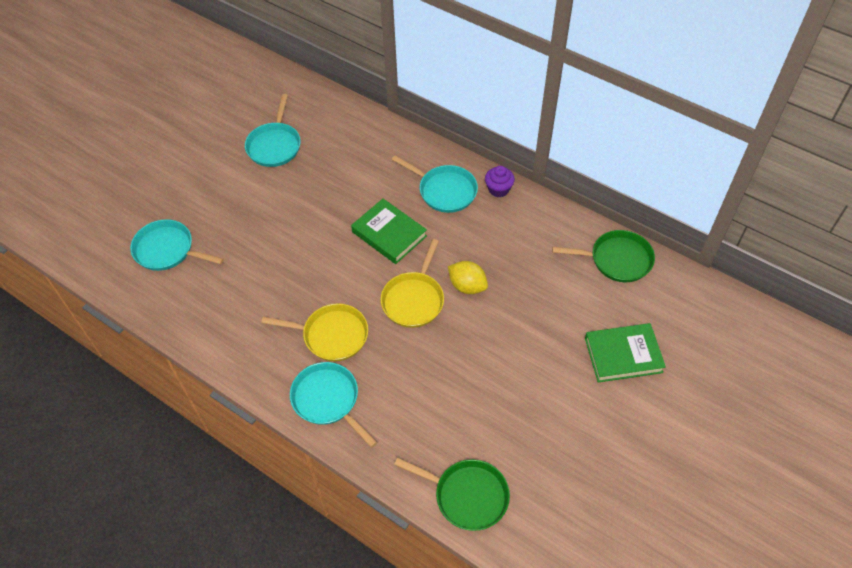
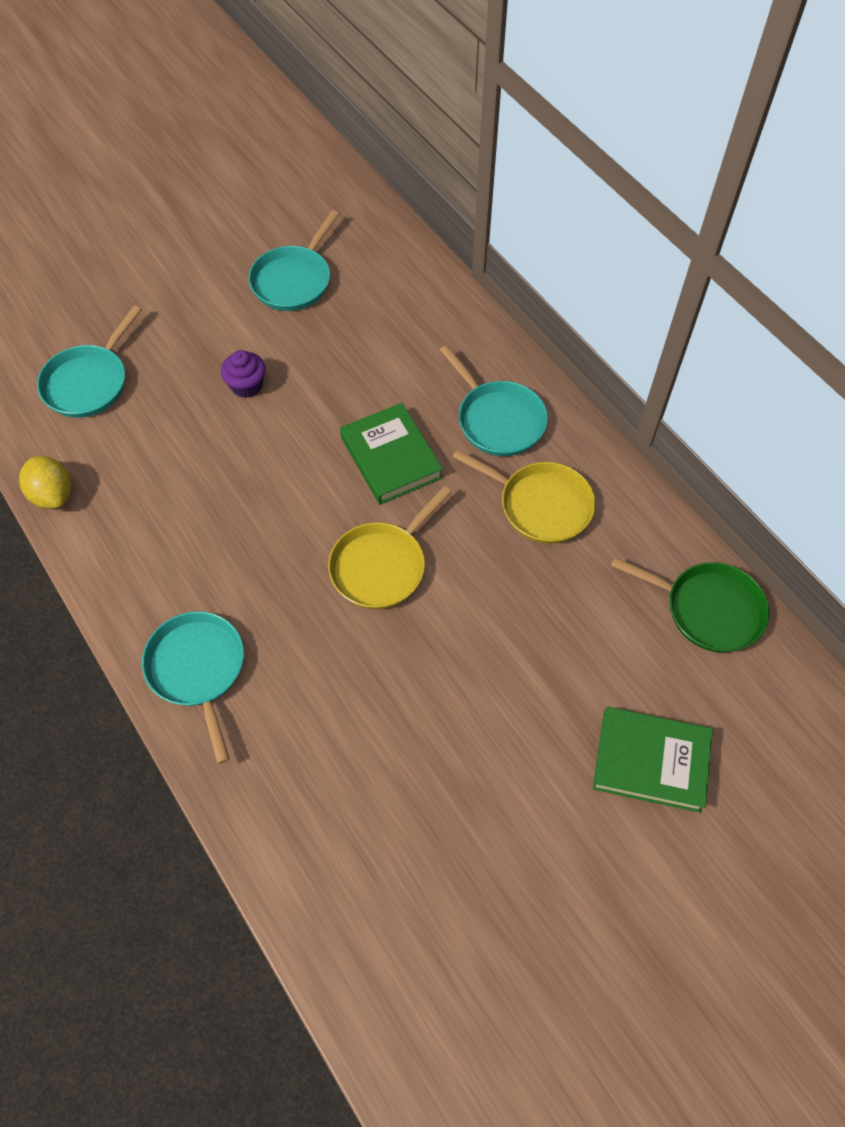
camera: 20 degrees right, 5 degrees up
(167, 250) = (89, 382): turquoise pan -> turquoise pan turned 105 degrees counterclockwise
(331, 335) = (245, 577): yellow pan -> yellow pan (540, 505)
(467, 286) = (466, 572): yellow lemon -> yellow lemon (53, 495)
(467, 495) = (323, 887): green pan -> none
(498, 189) = (577, 442): purple cupcake -> purple cupcake (246, 385)

